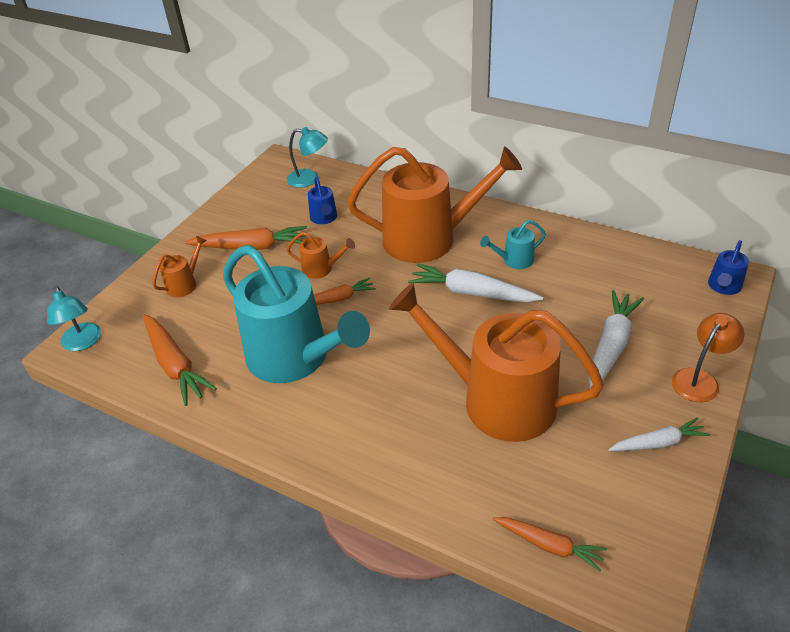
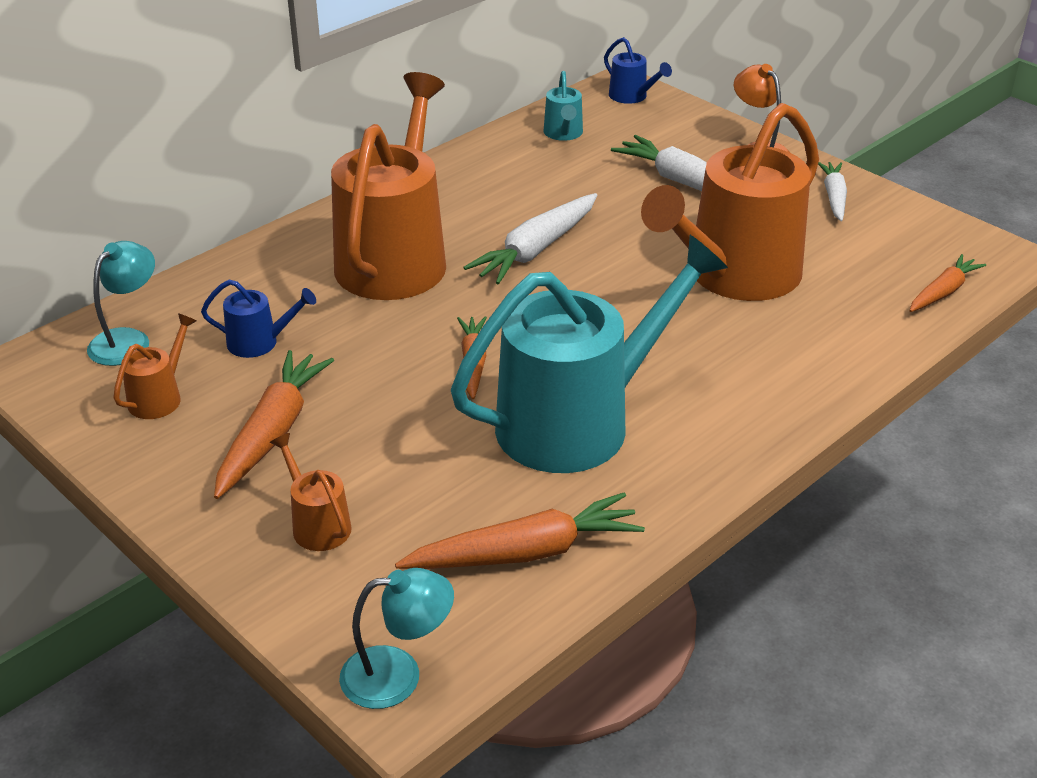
camera: 75 degrees left, 5 degrees down
(321, 269) = (390, 366): orange watering can -> orange watering can (159, 397)
(514, 260) = (494, 205): turquoise watering can -> turquoise watering can (563, 134)

